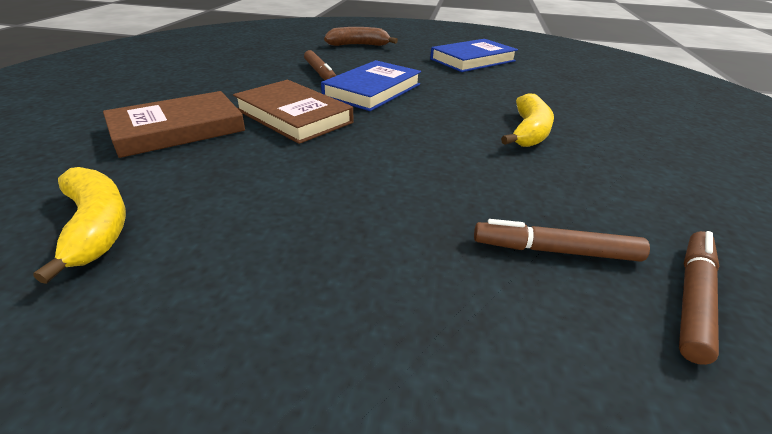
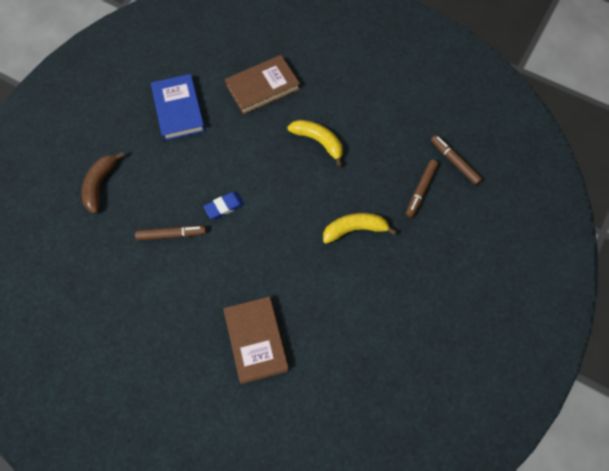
camera: 70 degrees left, 30 degrees up
(97, 226) = (358, 370): yellow banana -> yellow banana (355, 229)
(293, 116) = (256, 268): brown book -> brown book (262, 87)
(372, 90) = (224, 207): blue book -> blue eraser

